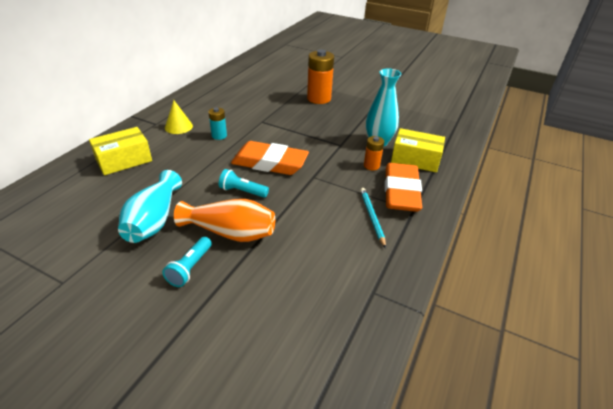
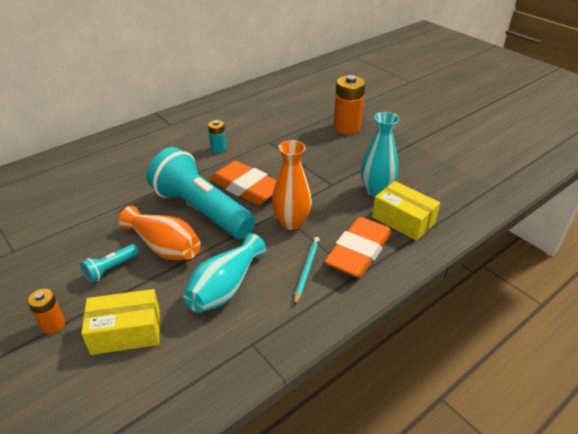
camera: 25 degrees right, 0 degrees up
(124, 160) = (122, 155): yellow box -> yellow box (126, 332)
(154, 220) = (110, 217): turquoise vase -> turquoise vase (225, 287)
(178, 127) = (188, 131): yellow cone -> none
(242, 191) = (201, 210): turquoise flashlight -> turquoise flashlight, size x2.43
(330, 182) = (291, 222): none -> orange vase
(371, 165) = (348, 215): orange battery -> orange battery (53, 325)

